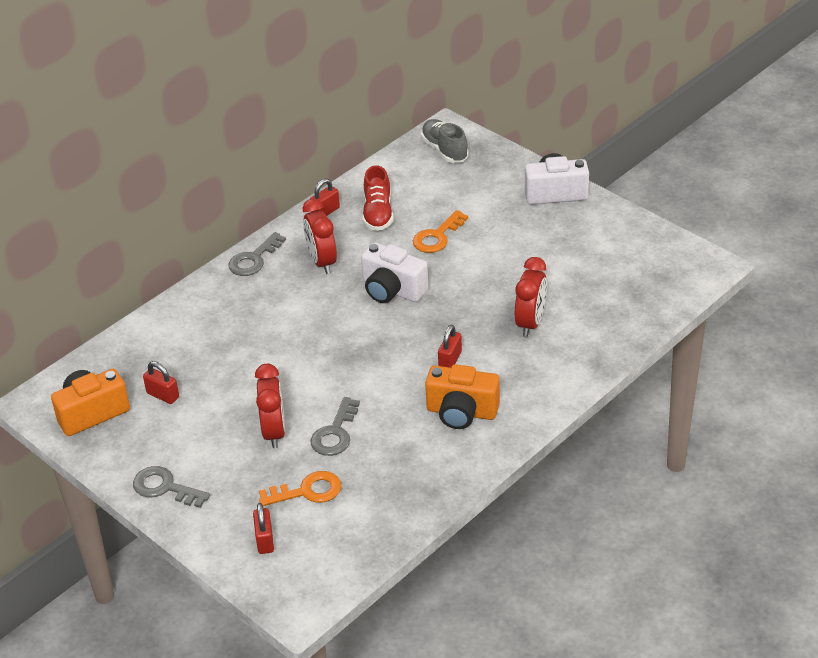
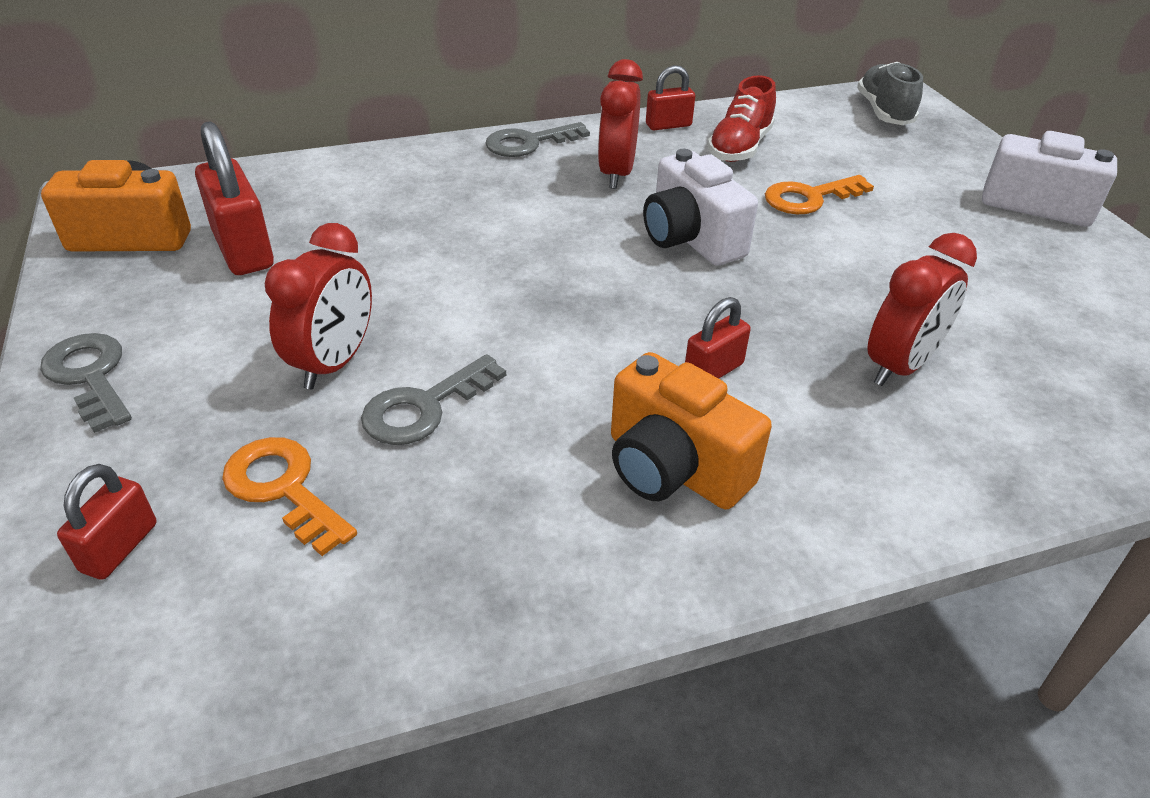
camera: 25 degrees right, 0 degrees up
(163, 395) = (243, 250): red padlock -> red padlock, size x1.74
(307, 491) = (283, 488): orange key -> orange key turned 150 degrees counterclockwise

